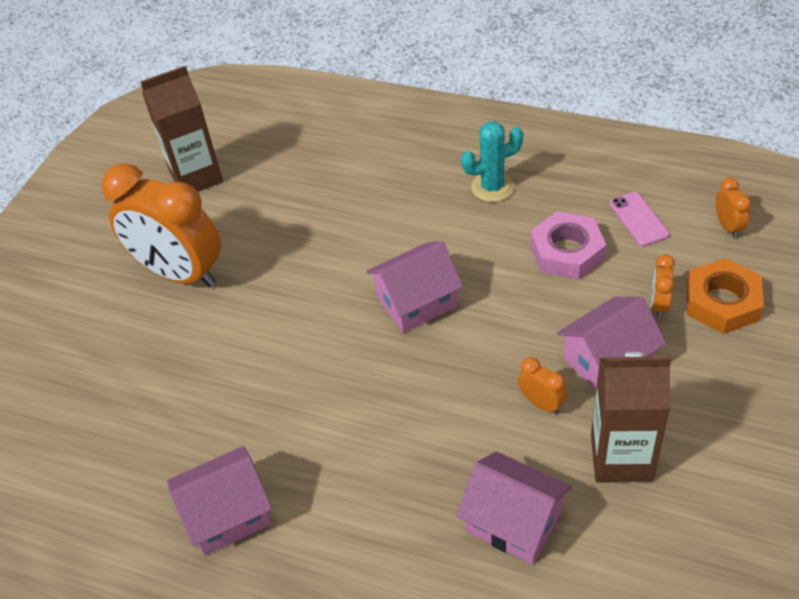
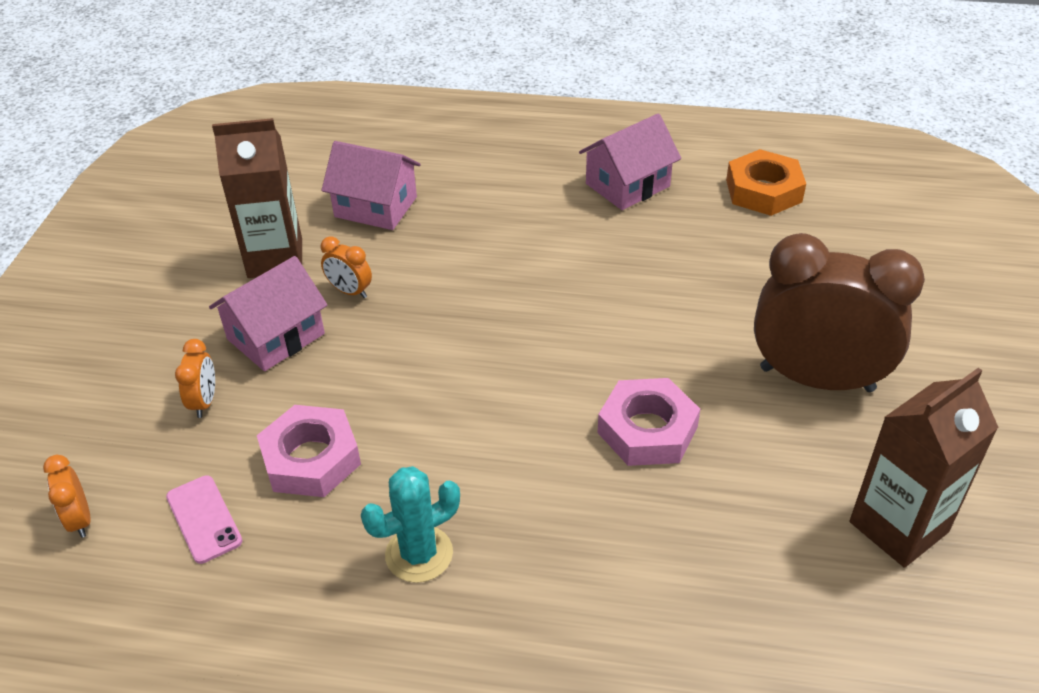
camera: 165 degrees right, 5 degrees down
(180, 273) = (816, 379): orange clock -> brown clock
(320, 248) = (647, 430): none -> pink nut
(416, 302) = (500, 376): pink house -> none
(722, 302) = (127, 413): orange nut -> orange nut (763, 191)

